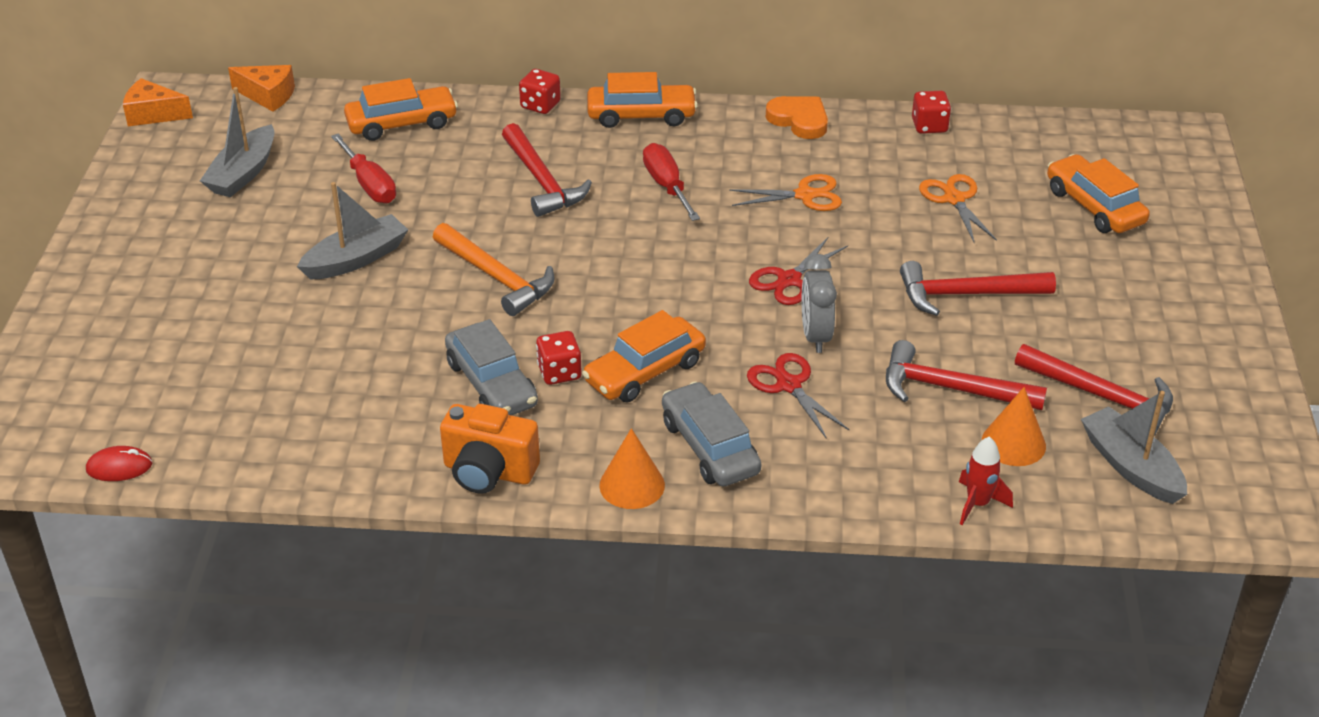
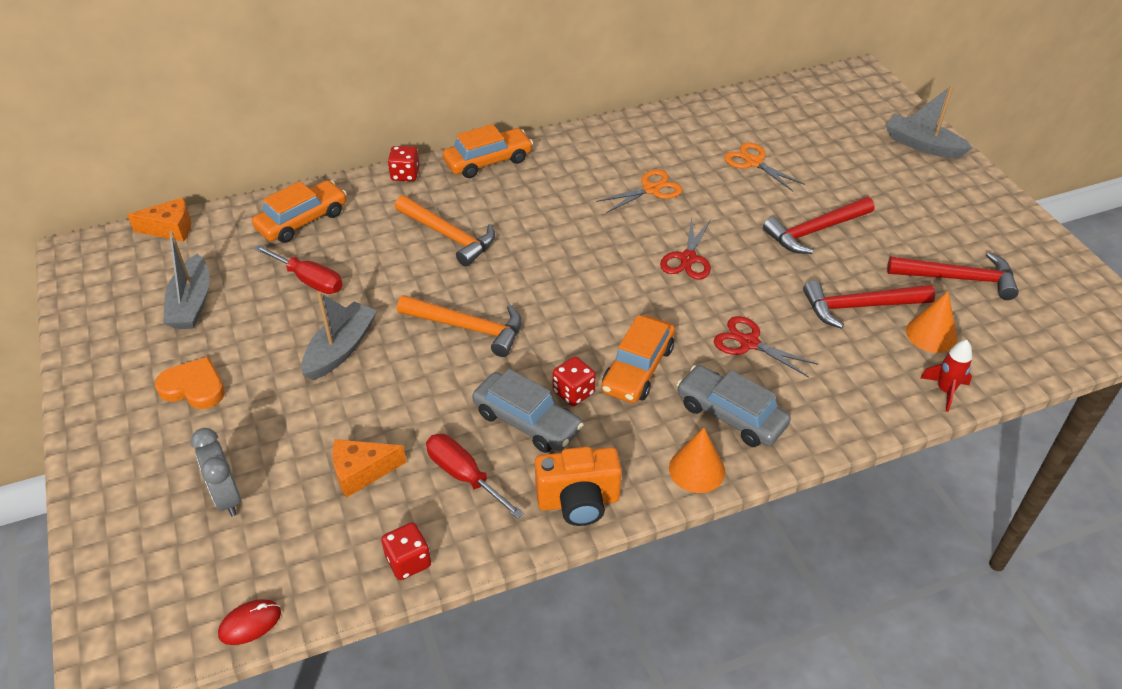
camera: 25 degrees left, 5 degrees up
(153, 114) = (74, 274): orange cheese -> orange cheese (361, 472)
(542, 181) = (449, 236): red hammer -> orange hammer
(667, 186) = (546, 211): red screwdriver -> red screwdriver (464, 475)
(799, 120) = (605, 133): orange heart -> orange heart (194, 387)
(815, 336) = (738, 297): grey clock -> grey clock (227, 497)
(929, 126) = (697, 113): red dice -> red dice (408, 561)
(1094, 206) = (846, 141): orange car -> none
(1131, 466) = (1016, 325): grey boat -> grey boat (922, 145)

